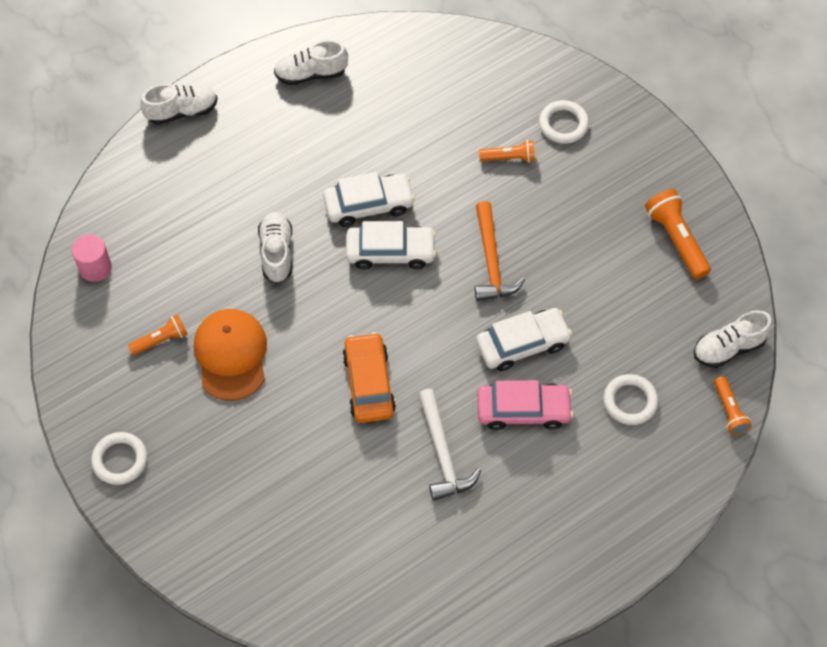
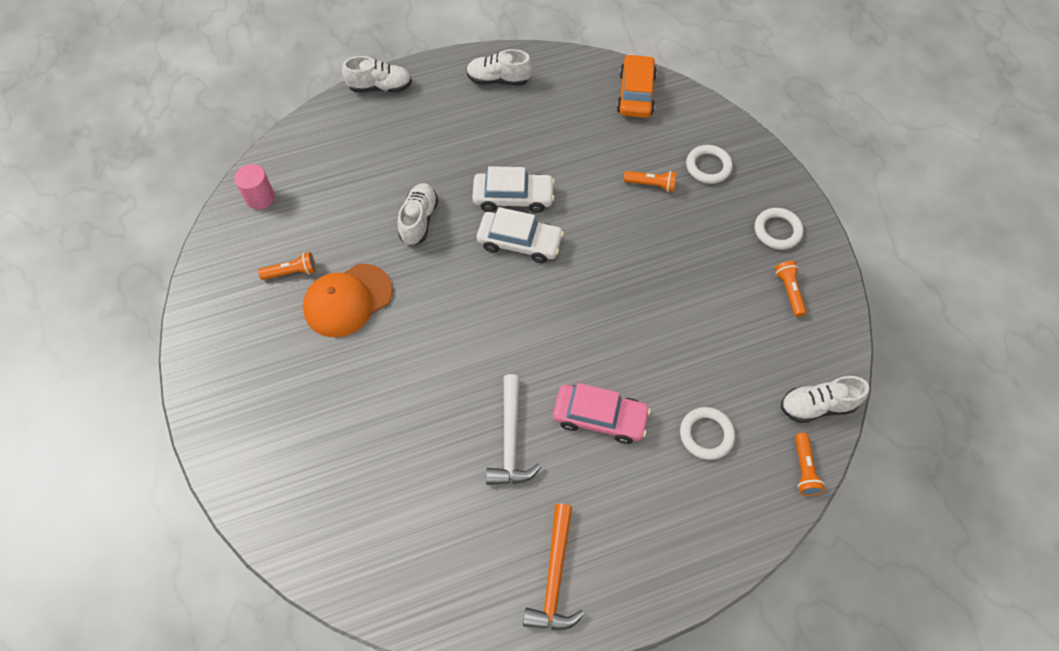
camera: 15 degrees right, 0 degrees up
(120, 460) = (215, 371): white ring -> white ring (777, 231)
(231, 355) = (347, 300): orange cap -> orange cap turned 135 degrees counterclockwise
(369, 383) = (462, 356): orange car -> orange car (636, 94)
(491, 261) = (609, 272): orange hammer -> orange hammer (554, 577)
(522, 344) = (616, 354): white car -> none
(676, 240) = (789, 291): orange flashlight -> orange flashlight, size x0.62

